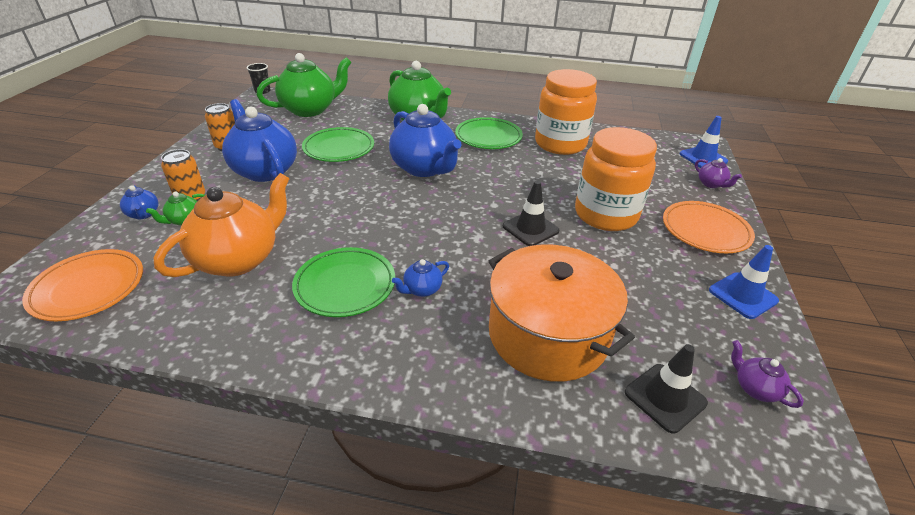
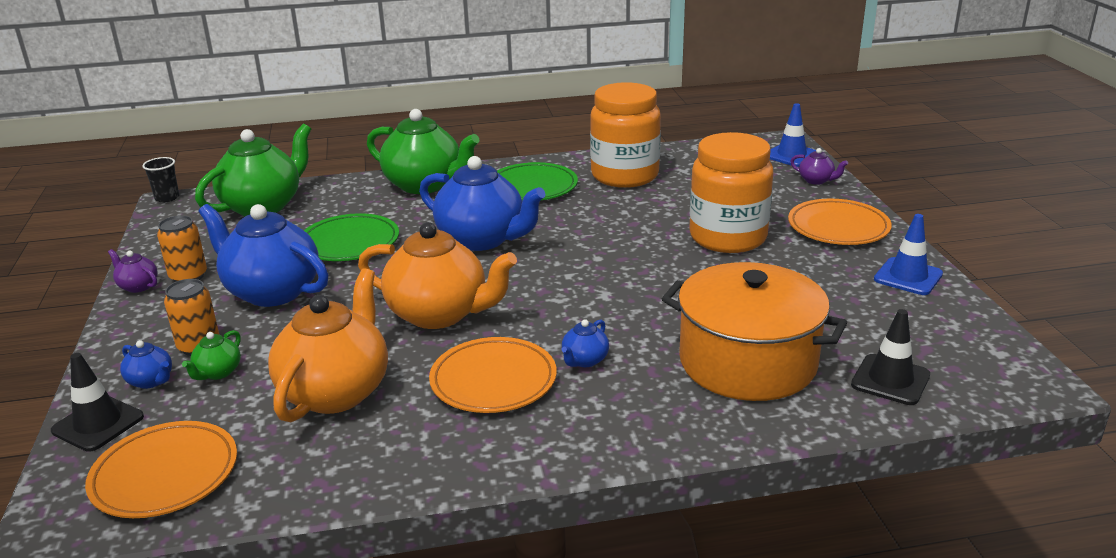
camera: 20 degrees left, 10 degrees down
(345, 285) = (493, 380): green plate -> orange plate
(352, 218) = (439, 314): none -> orange teapot
(530, 228) = (657, 271): black traffic cone -> black traffic cone (98, 424)
(755, 388) = (962, 349): purple teapot -> purple teapot (138, 286)

